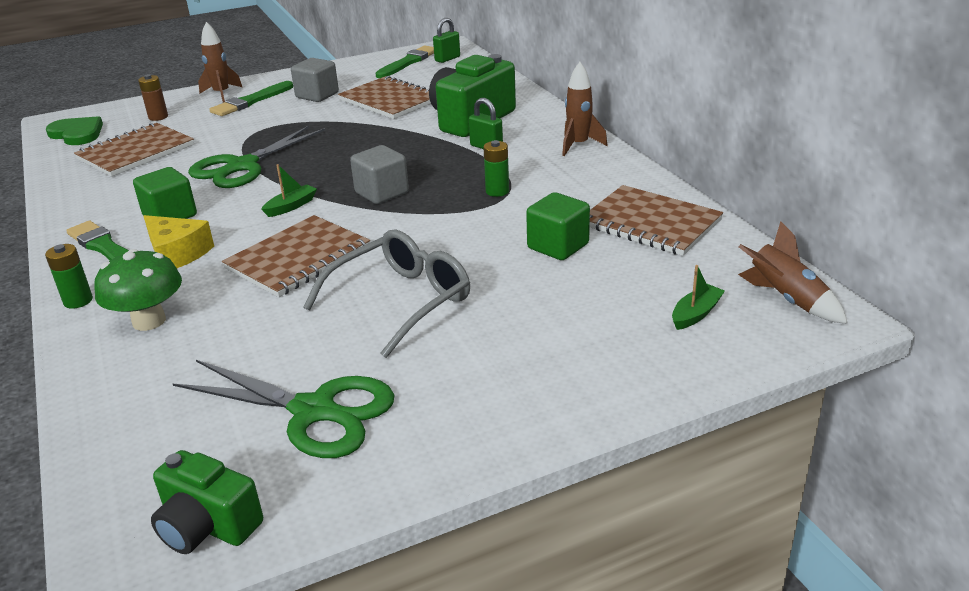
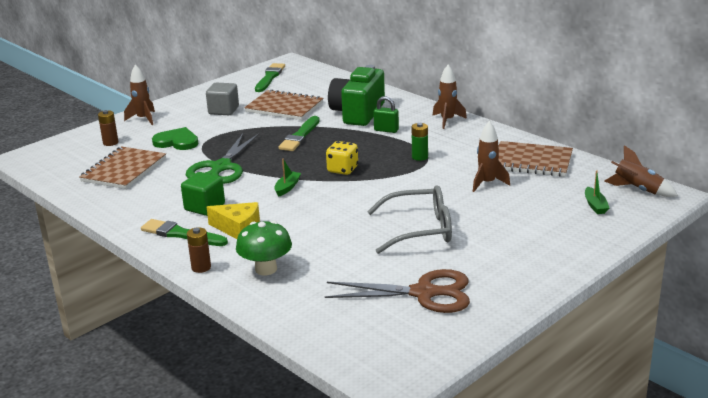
camera: 20 degrees left, 5 degrees down
(77, 134) = (56, 164): green heart -> green heart (177, 142)
(78, 301) = (201, 267): green battery -> brown battery
(207, 526) = (420, 354): green camera -> none
(251, 101) = (174, 121): green brush -> green brush (300, 136)
(298, 258) = (327, 217): brown notebook -> none
(315, 411) = (425, 293): green scissors -> brown scissors
(382, 193) = (342, 170): grey cube -> yellow dice
(400, 302) = (418, 230): grey glasses -> grey glasses turned 60 degrees clockwise
(447, 59) = (298, 71): green padlock -> none
(558, 246) = (487, 183): green cube -> brown rocket
(696, 314) = (595, 205): green boat -> green boat turned 150 degrees clockwise

